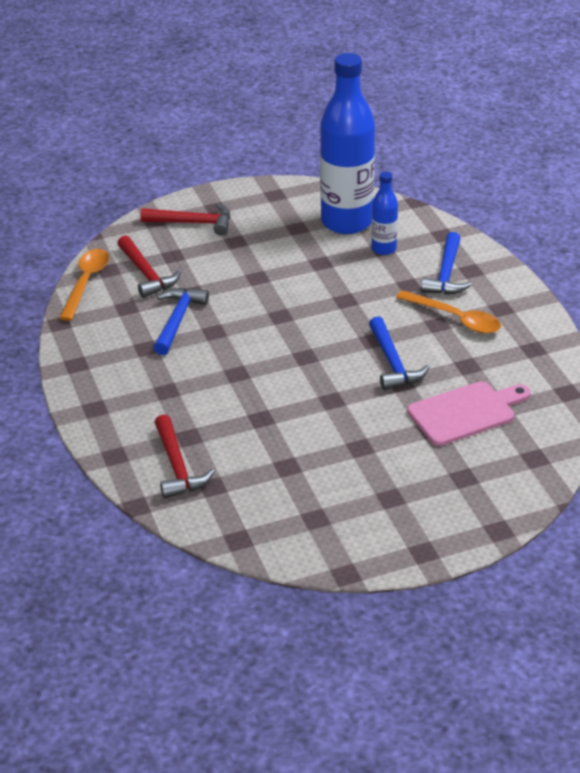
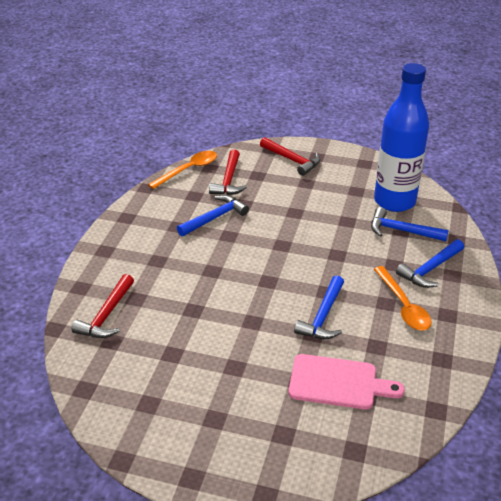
camera: 35 degrees right, 0 degrees up
(384, 249) = (402, 231): blue bottle -> blue hammer

